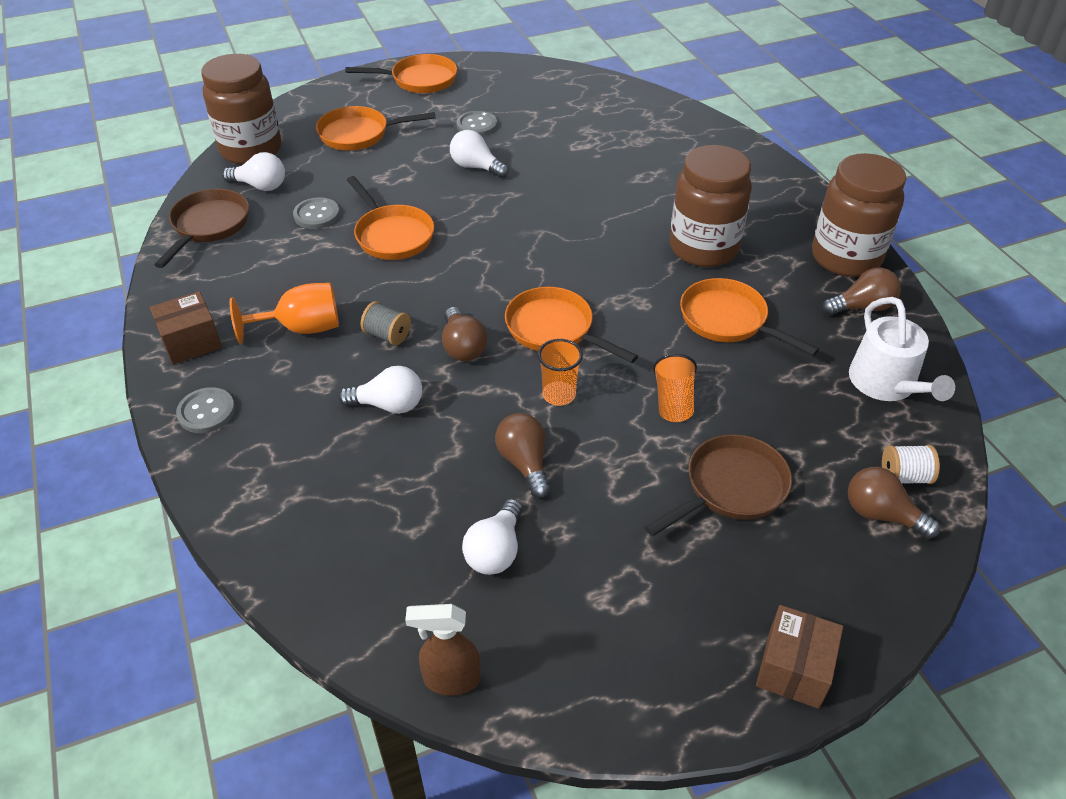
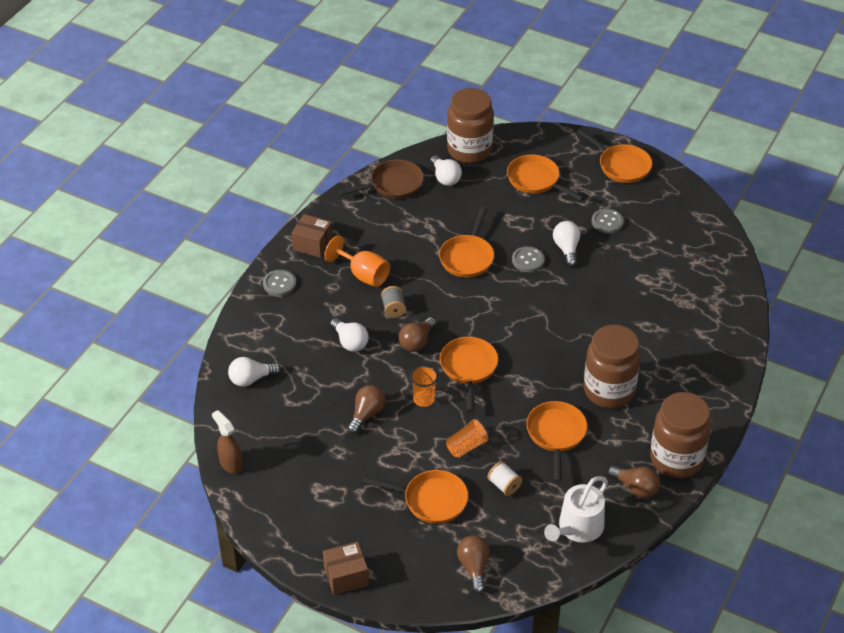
camera: 50 degrees right, 0 degrees up
(316, 215) = (448, 217): grey button -> grey button (528, 260)
(495, 551) = (306, 437): white light bulb -> white light bulb (251, 379)
(730, 488) = (430, 500): brown pan -> orange pan
(904, 476) = (511, 566): white spool -> white spool (504, 485)

